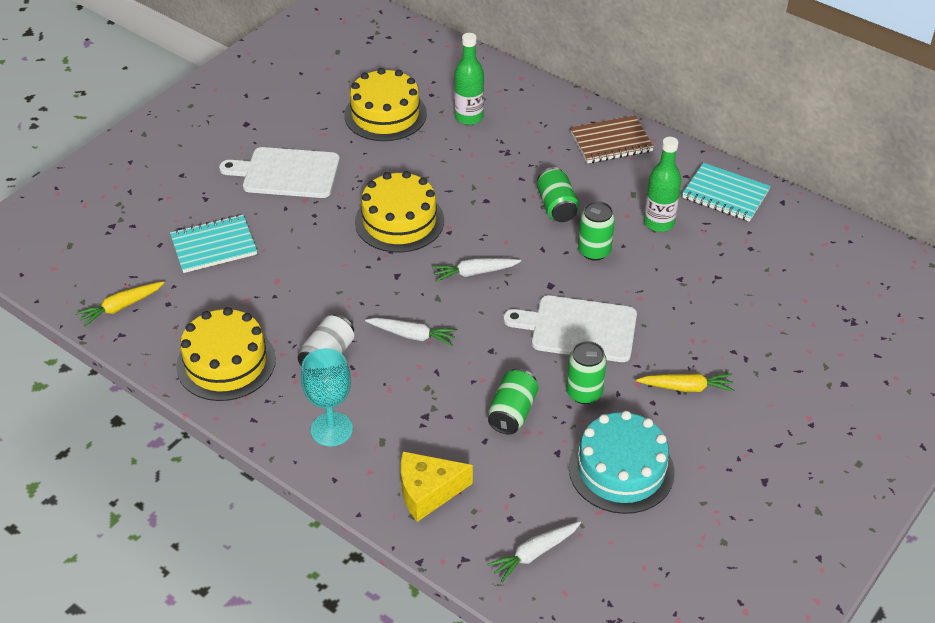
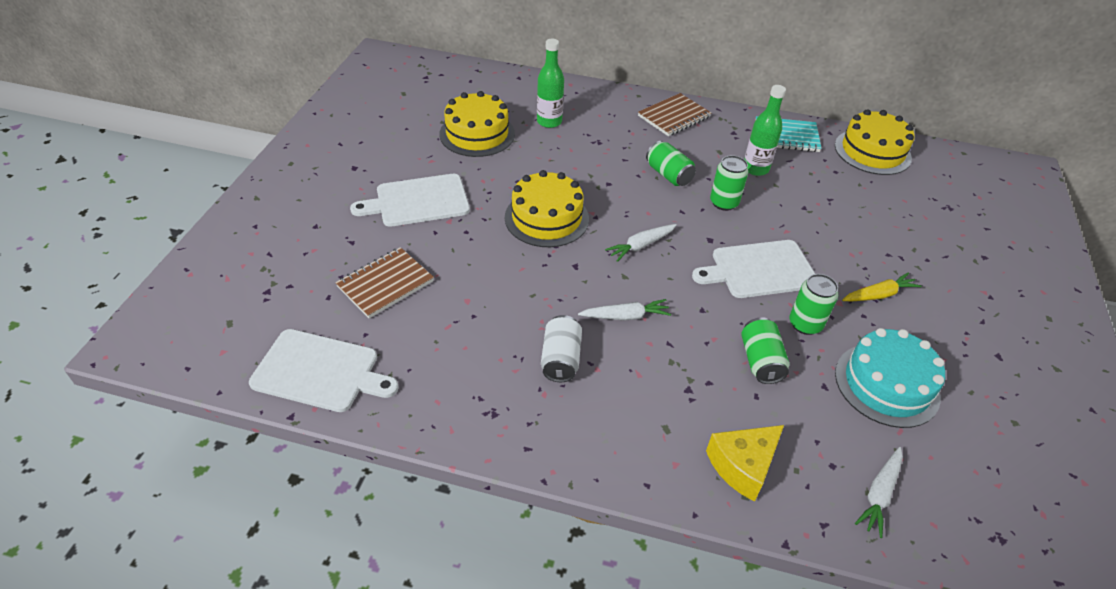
camera: 25 degrees left, 0 degrees up
(121, 307) = (320, 371): yellow carrot -> white cutting board
(214, 246) = (385, 284): turquoise notebook -> brown notebook
(226, 362) = (464, 397): yellow cake -> yellow cake (872, 151)
(331, 429) = (611, 432): turquoise goblet -> none

